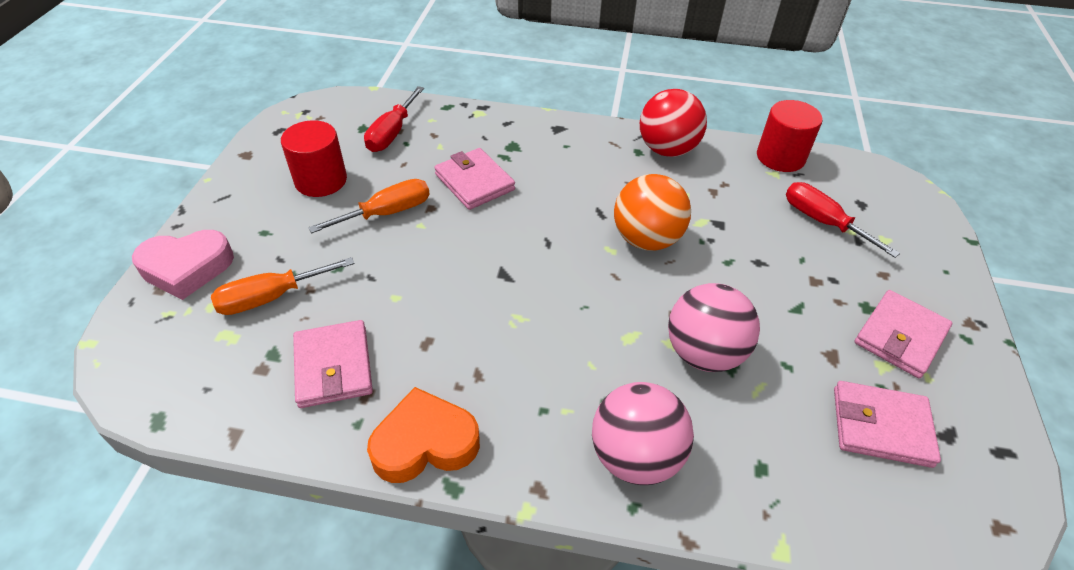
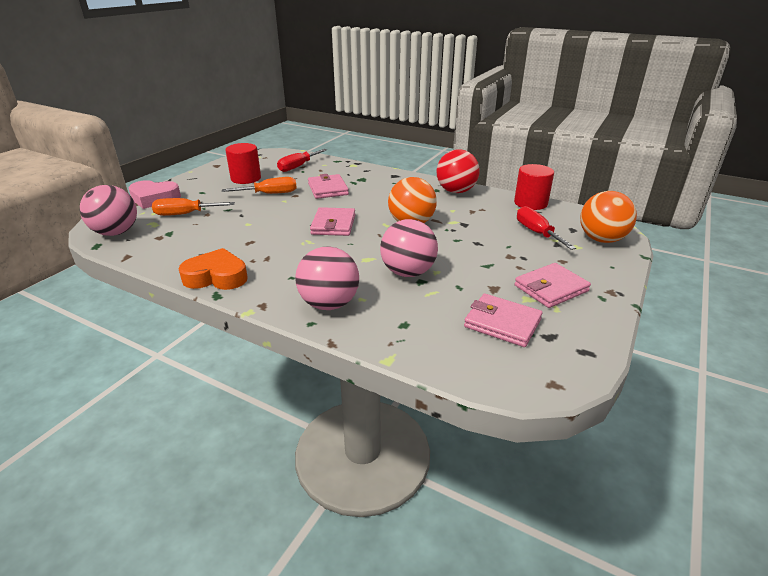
camera: 20 degrees right, 15 degrees down
(173, 376) = (116, 232): none -> pink ball
(333, 366) = (194, 242): pink wallet -> pink wallet (333, 225)
(906, 217) = (601, 239): none -> orange ball

